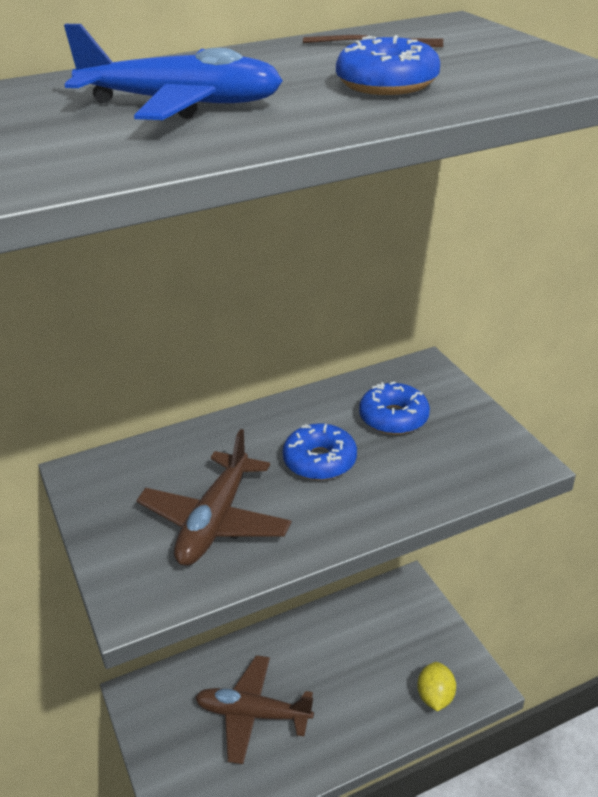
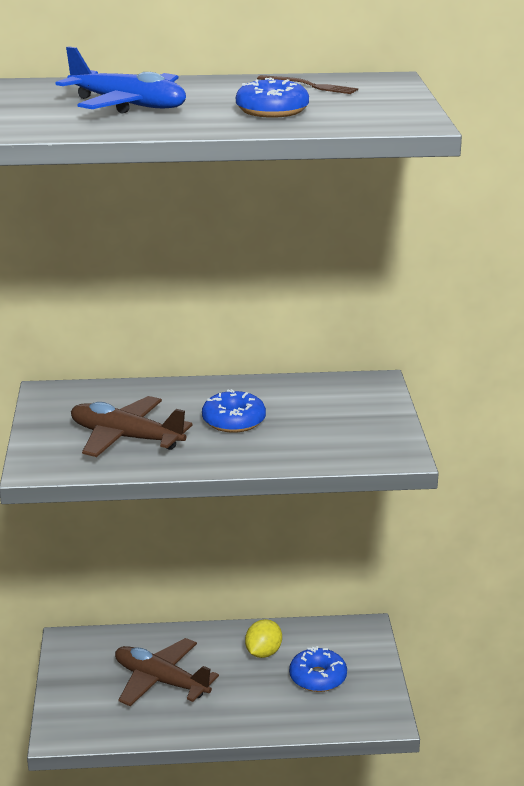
camera: 20 degrees right, 10 degrees down
(215, 521) = (126, 438): brown plane -> brown plane turned 75 degrees clockwise
(393, 418) = (318, 407): blue donut -> blue donut (318, 677)
(435, 697) = (333, 714): yellow lemon -> yellow lemon (263, 653)

